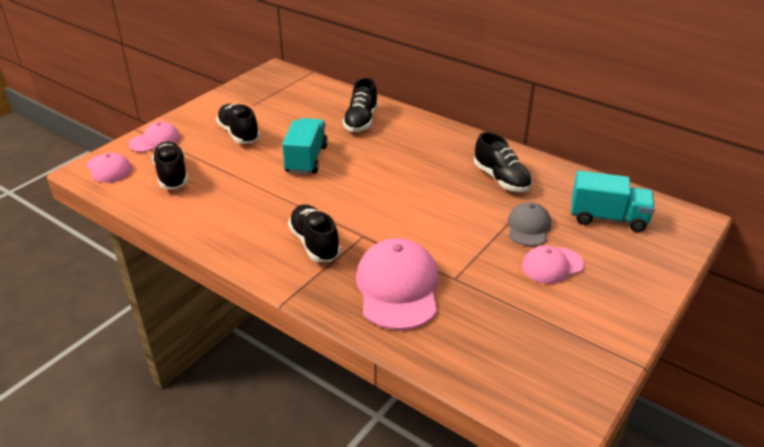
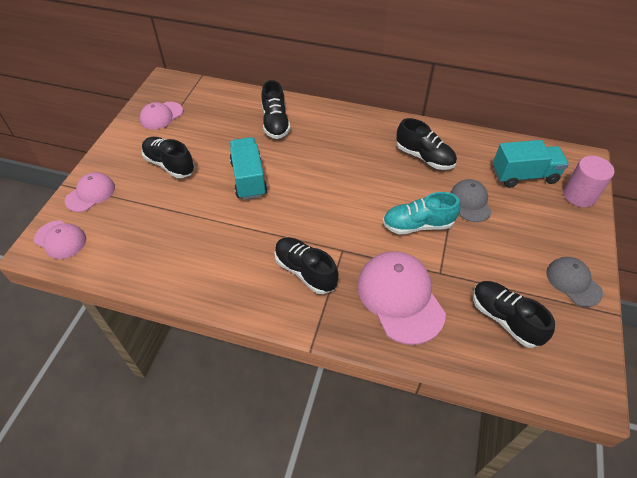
camera: 20 degrees left, 15 degrees up
(172, 175) = (130, 231): black shoe -> black shoe (505, 319)
(456, 233) = (417, 225): none -> turquoise shoe
(552, 265) = (507, 236): pink cap -> pink cap (161, 115)
(605, 323) = (573, 282): none -> grey cap
(664, 250) = (579, 195): none -> pink cylinder

